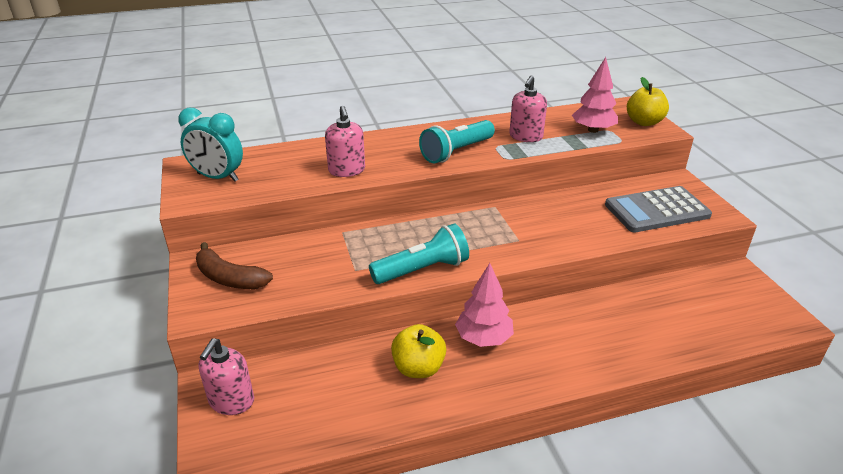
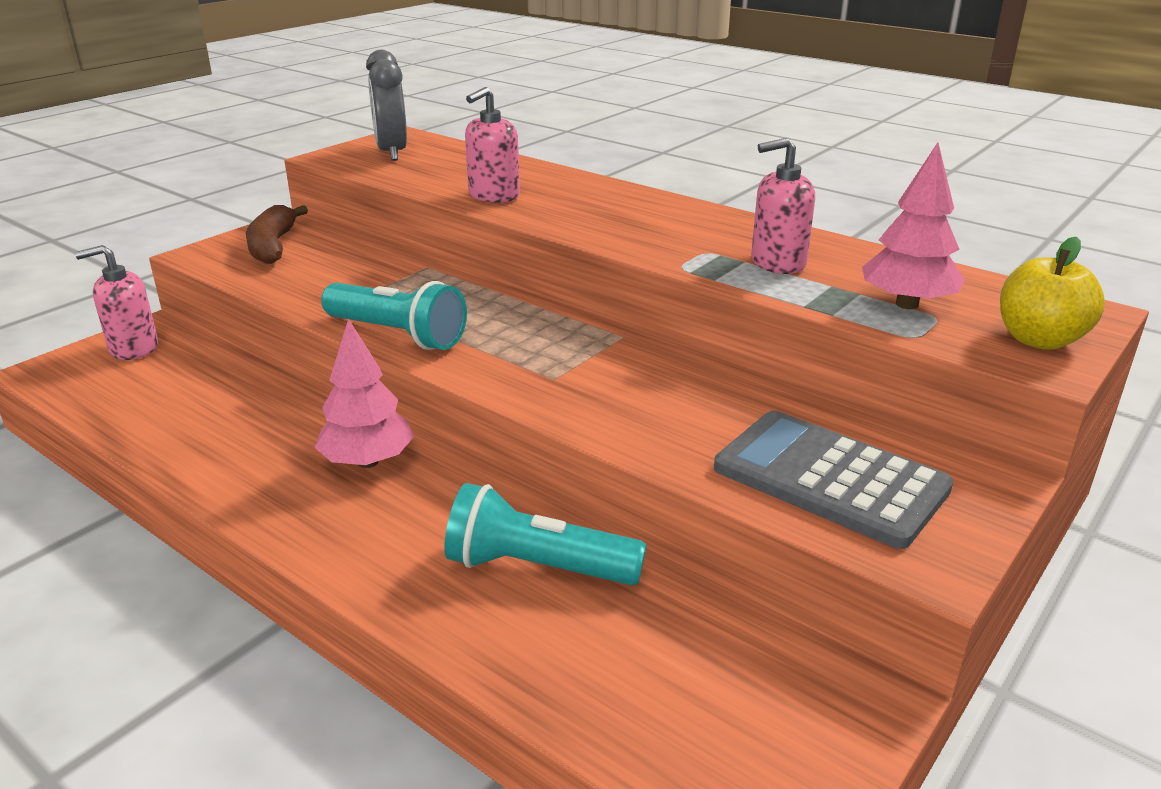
camera: 55 degrees right, 5 degrees down
(217, 177) = (391, 153): turquoise clock -> grey clock
(418, 368) = (266, 434): yellow apple -> none
(456, 152) = (643, 234): turquoise flashlight -> turquoise flashlight (537, 567)

